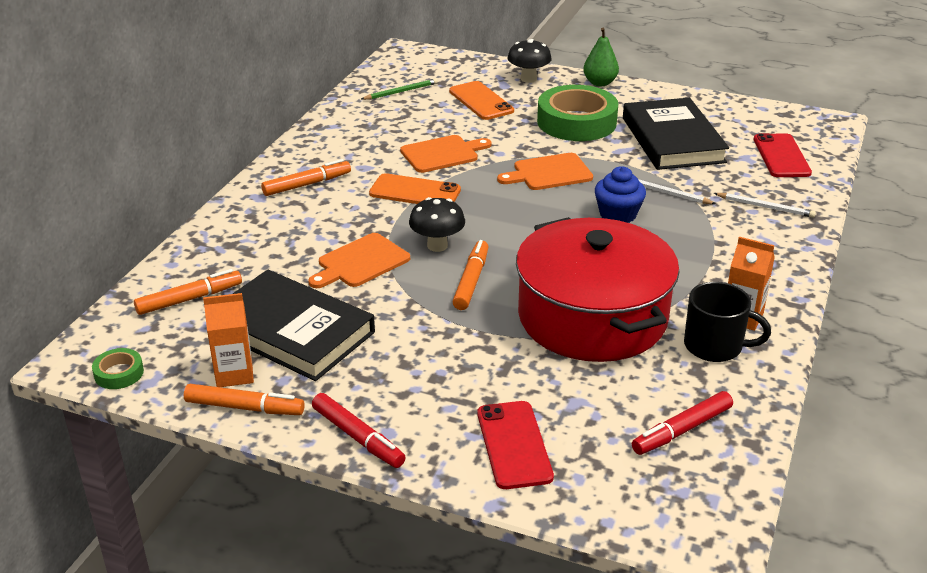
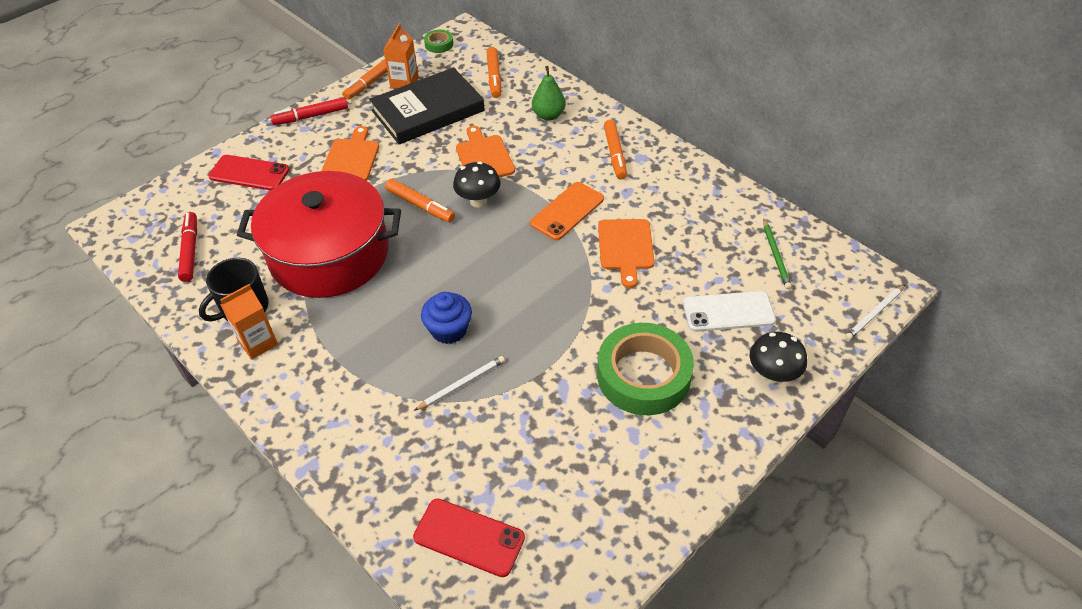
camera: 115 degrees right, 15 degrees up
(481, 101) = (728, 312): orange phone -> white phone
(549, 173) = (549, 310): orange cutting board -> orange cutting board (351, 158)
(600, 83) = (736, 442): green pear -> green pear (548, 115)
(672, 140) = (561, 445): black book -> none
(765, 207) = (386, 455): white pencil -> white pencil (874, 314)

